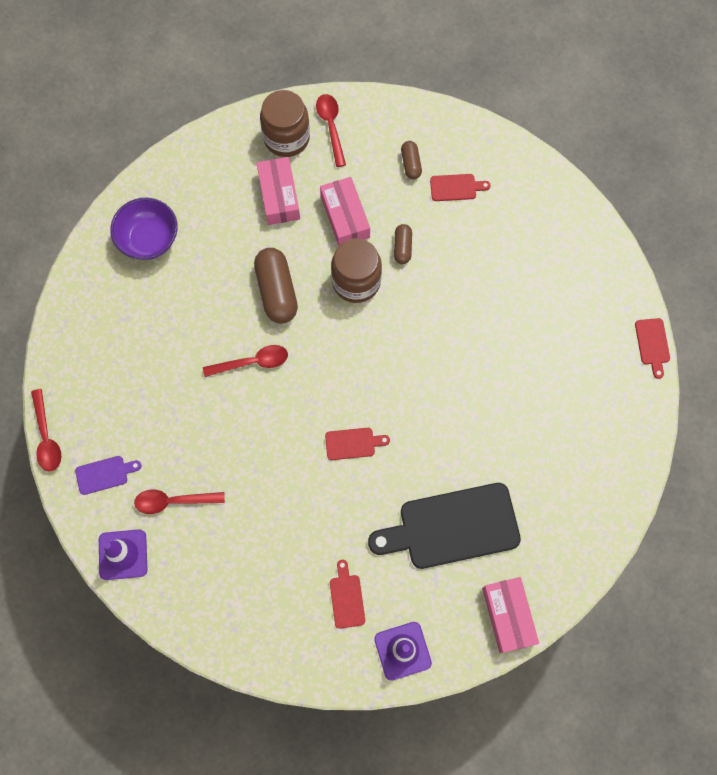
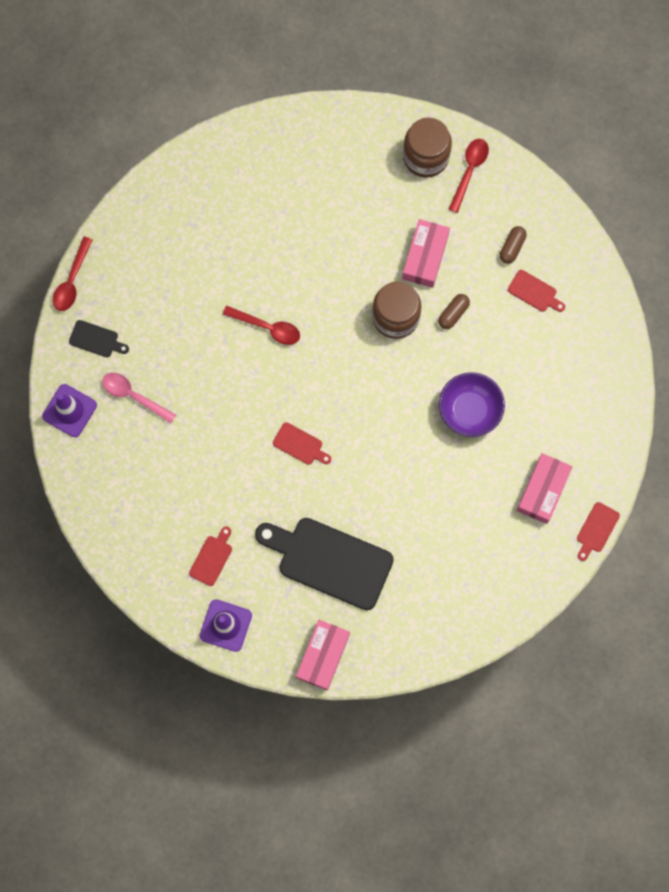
camera: 35 degrees right, 5 degrees up
(104, 474) = (96, 339): purple cutting board -> black cutting board
(149, 239) = (255, 171): purple bowl -> purple bowl (469, 410)
(173, 501) = (133, 396): red spoon -> pink spoon
(277, 291) = (327, 282): brown capsule -> none
(279, 196) = (384, 203): pink box -> pink box (543, 490)

